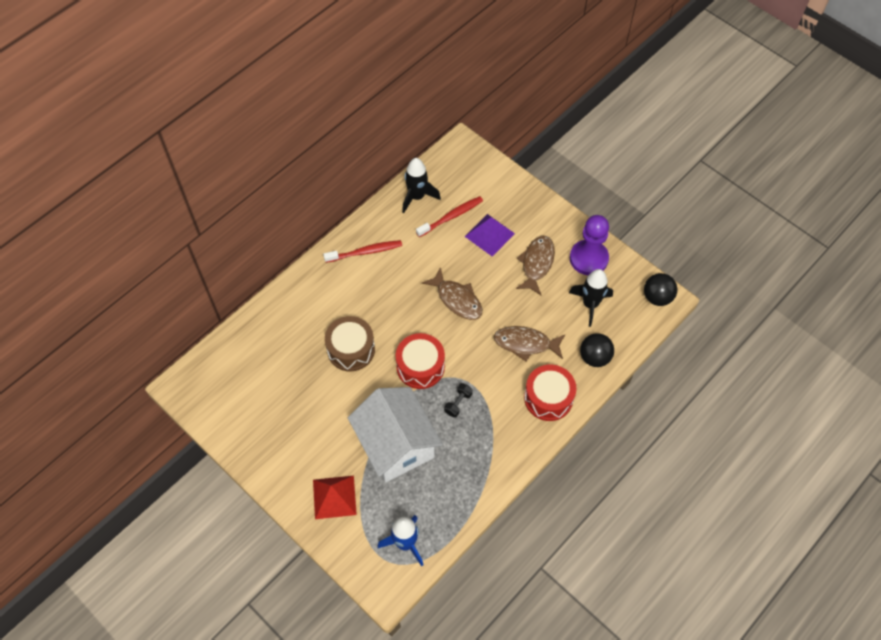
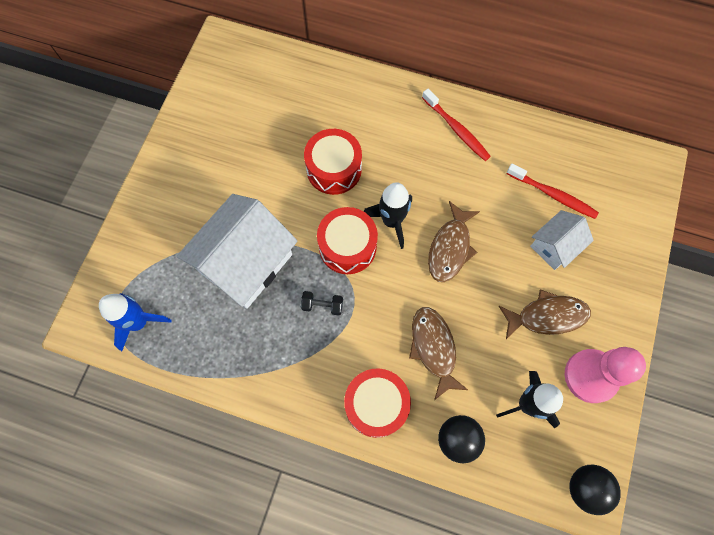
camera: 65 degrees right, 10 degrees up
(334, 497) = (163, 229): red pyramid -> none
(351, 349) = (334, 169): brown drum -> red drum
(417, 197) = (556, 148): black rocket -> black rocket (391, 221)
(489, 235) = (554, 246): purple pyramid -> white house
(588, 258) = (591, 376): purple pawn -> pink pawn

